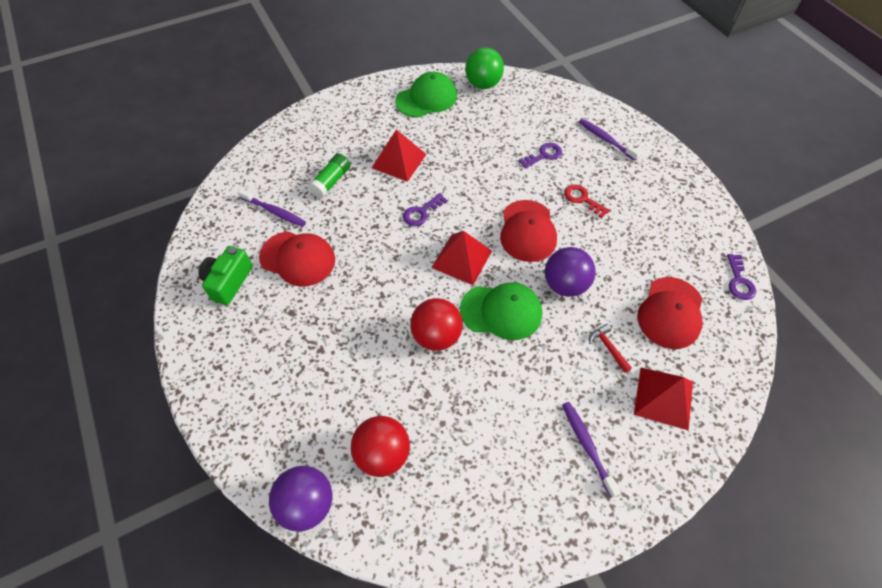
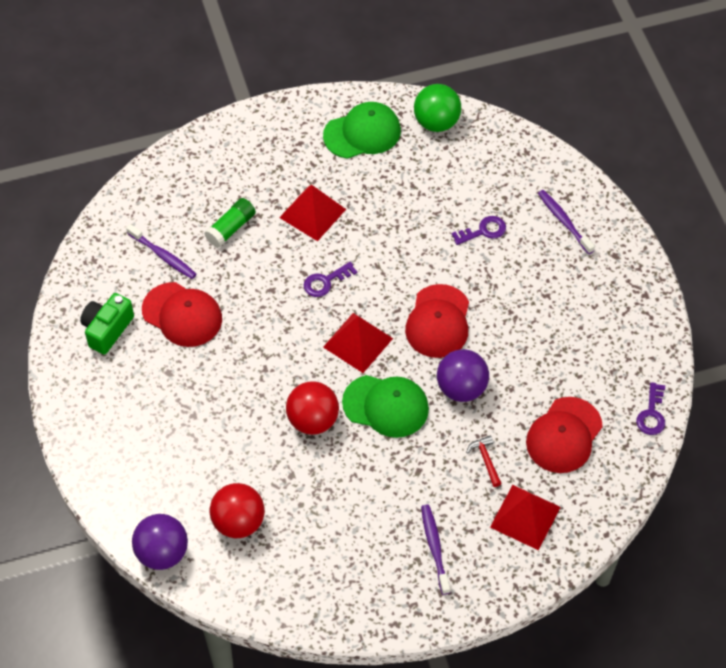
camera: 10 degrees right, 0 degrees up
(582, 199) = (511, 293): red key -> none

